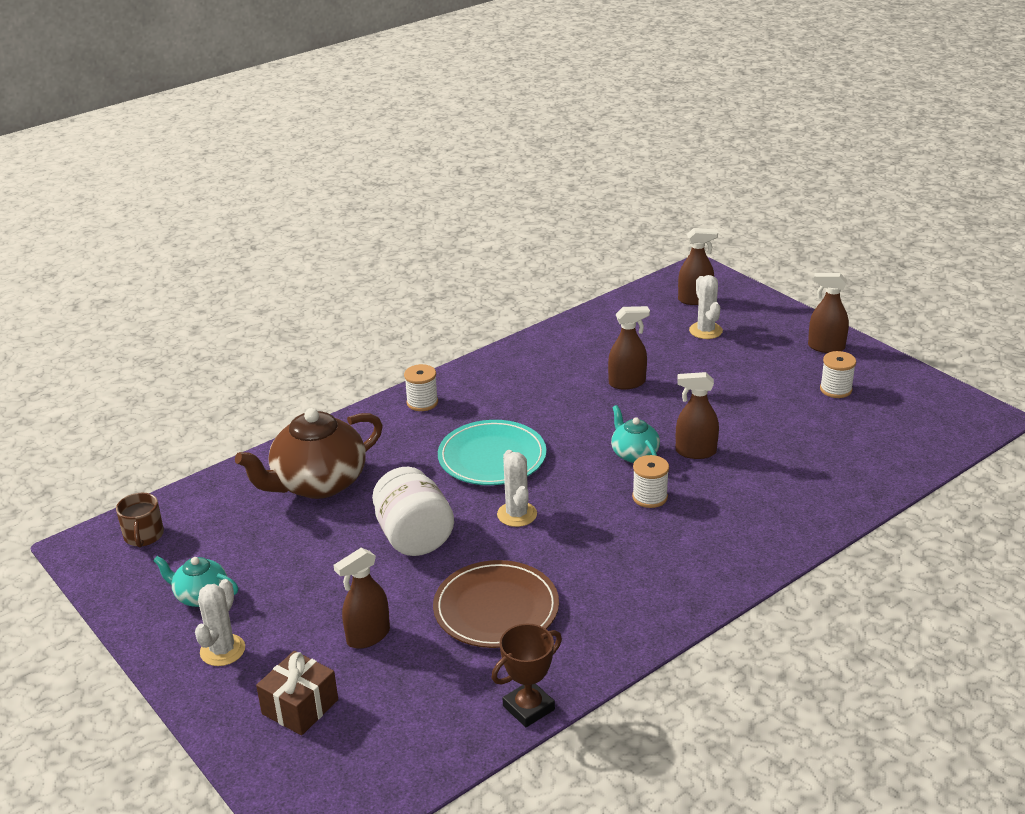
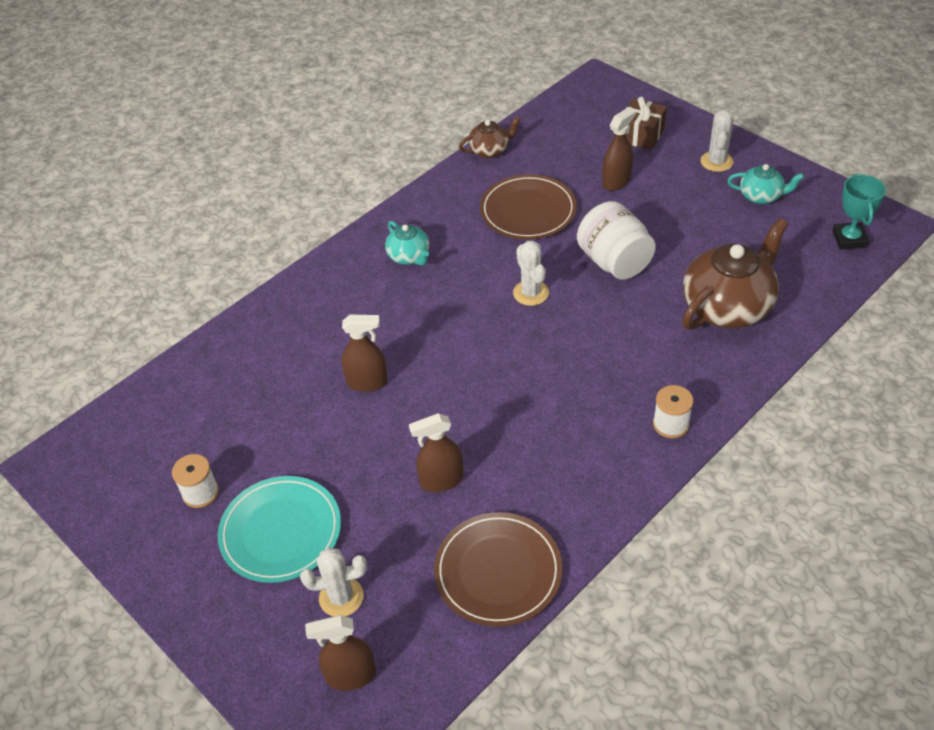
camera: 175 degrees right, 15 degrees up
(143, 536) = (849, 239): brown mug -> turquoise trophy
(492, 457) = (570, 355): turquoise plate -> turquoise plate (281, 531)
(528, 708) = (490, 150): brown trophy -> brown teapot
(588, 335) = (498, 571): none -> brown plate
(634, 454) = (429, 373): turquoise teapot -> turquoise teapot (409, 256)
(650, 497) = (412, 323): white spool -> none
(705, 331) = (341, 597): white cactus -> white cactus turned 75 degrees counterclockwise
(826, 347) = (190, 575): brown spray bottle -> none

